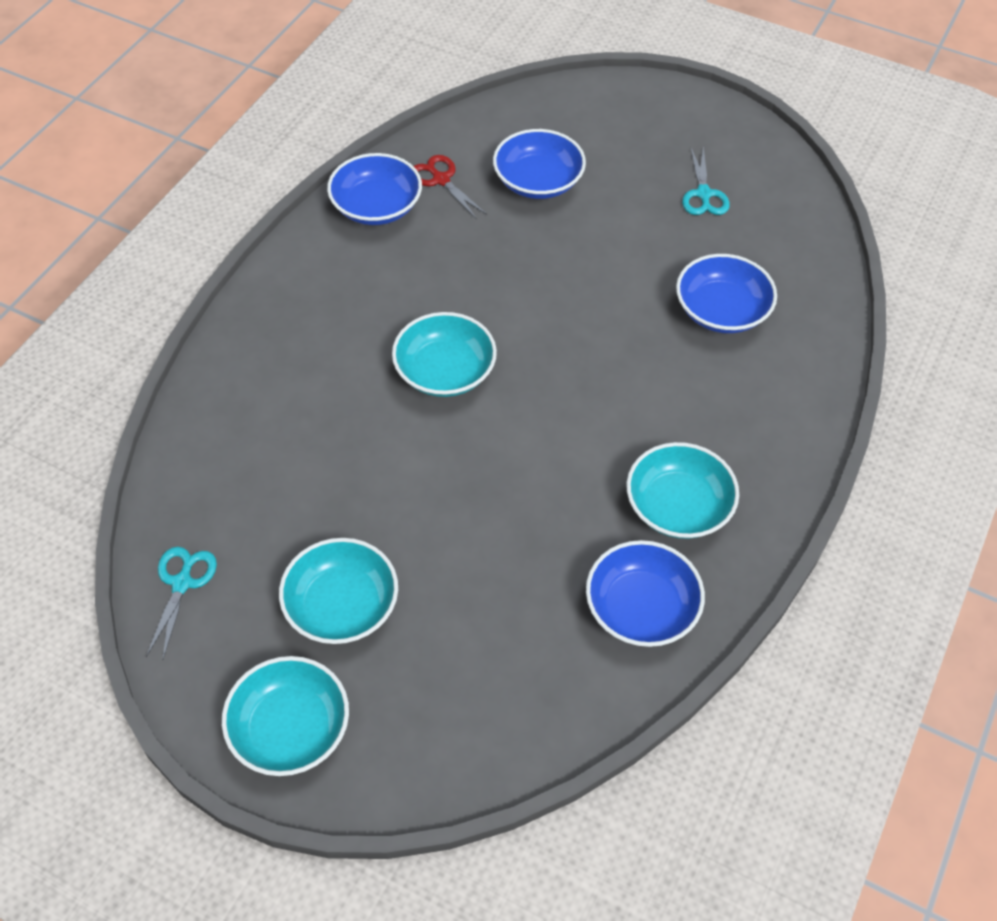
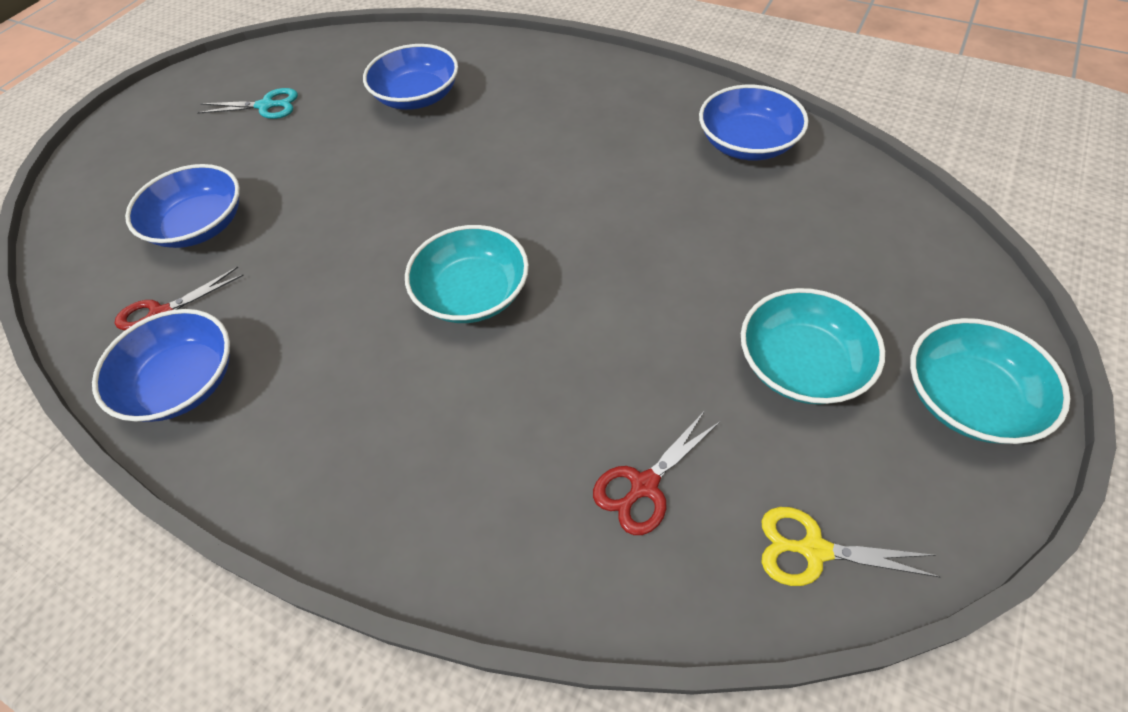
camera: 85 degrees left, 0 degrees up
(182, 583) = (813, 549): turquoise scissors -> yellow scissors
(249, 482) = (644, 485): none -> red scissors
(678, 506) = (638, 123): turquoise bowl -> none

